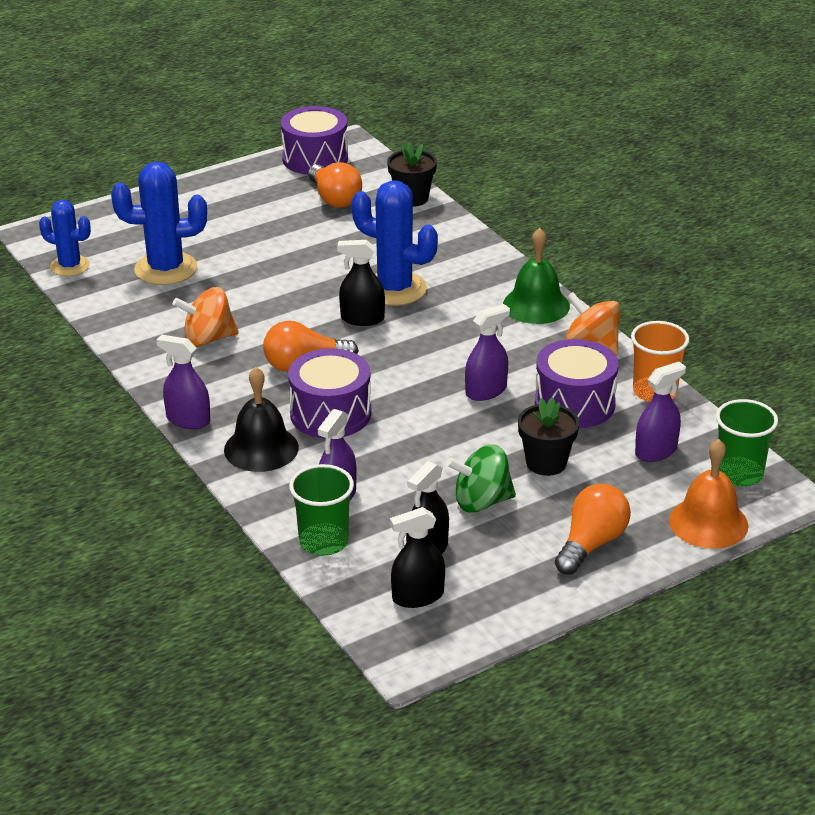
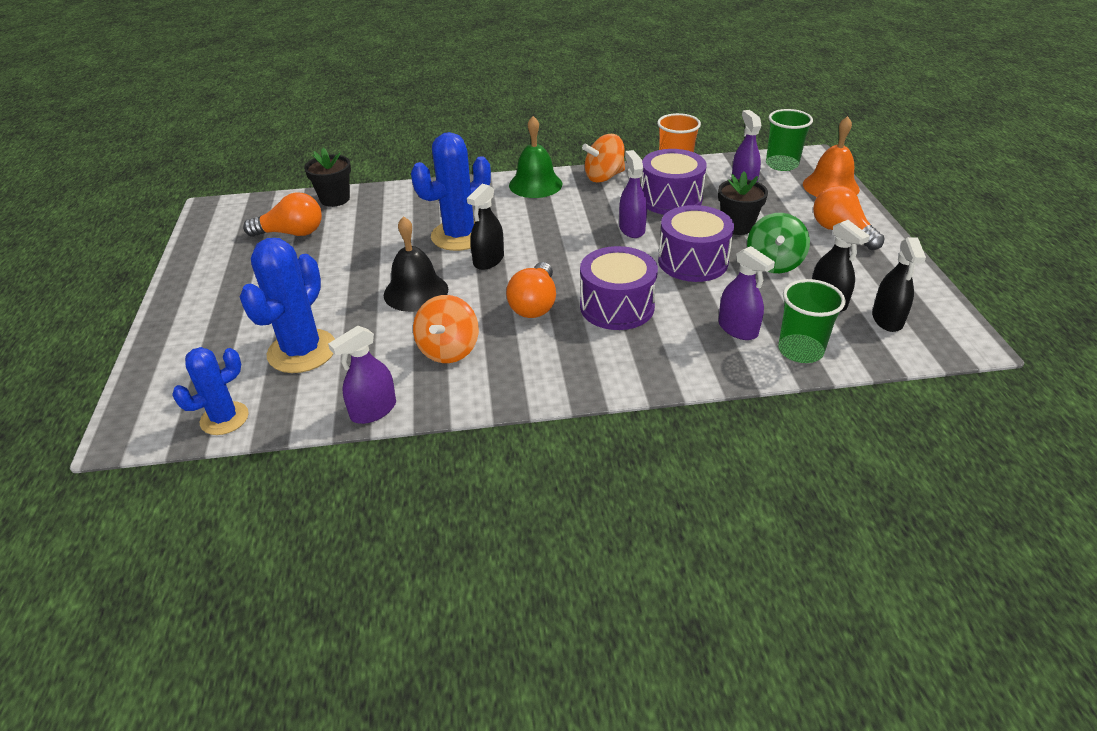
camera: 65 degrees left, 5 degrees up
(188, 420) = (575, 391): purple spray bottle -> purple spray bottle (373, 410)
(261, 448) = (647, 356): black bell -> black bell (416, 292)
(315, 158) = (216, 228): purple drum -> purple drum (693, 261)

